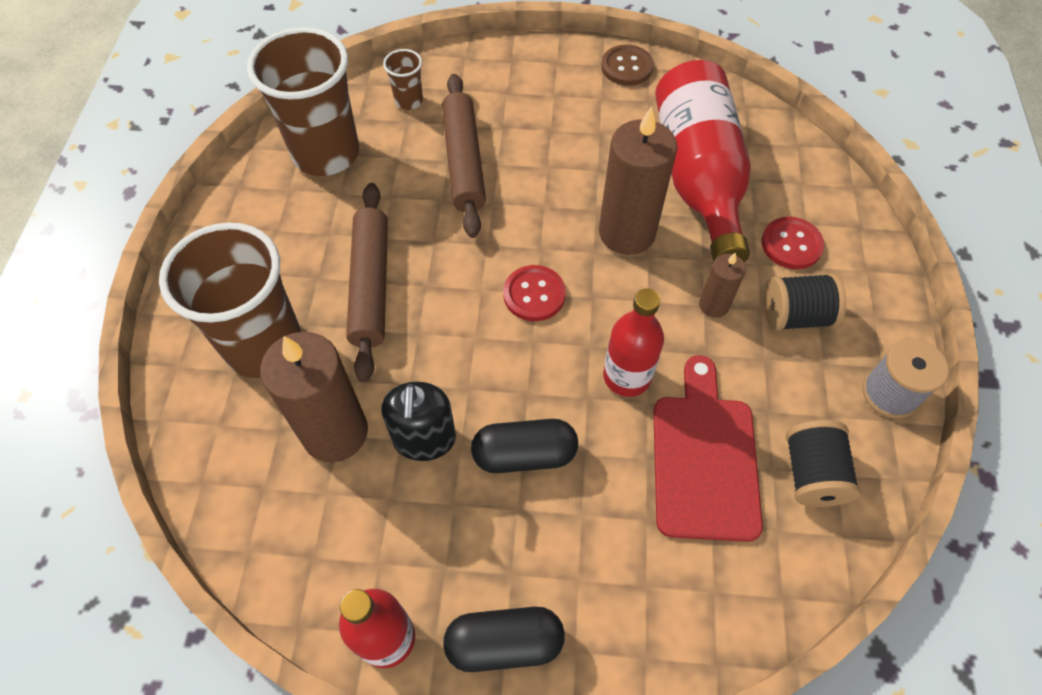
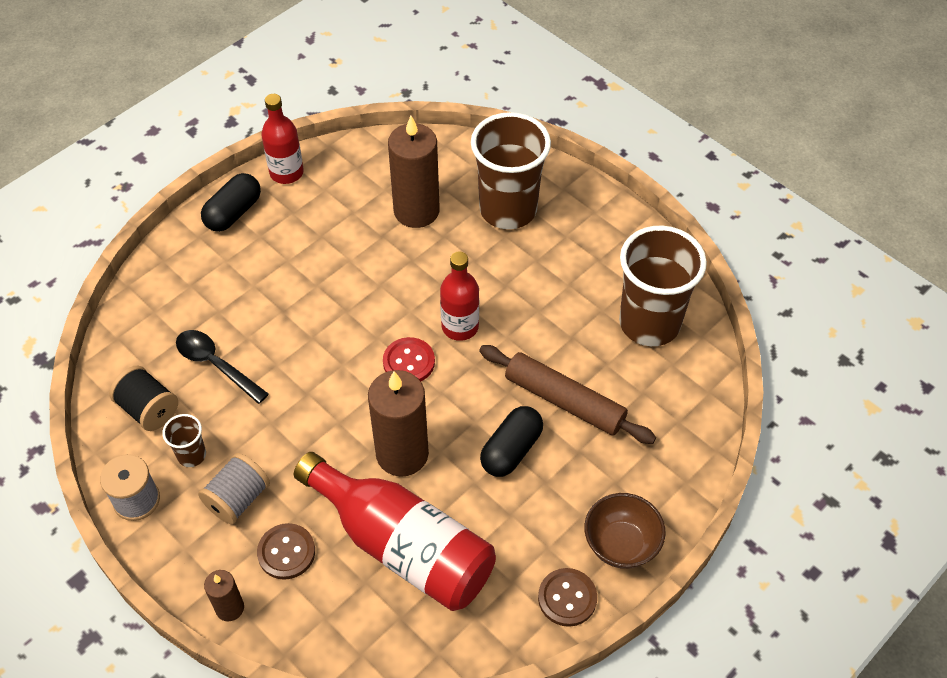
camera: 130 degrees right, 5 degrees down
(370, 285) = (503, 282): brown rolling pin -> none
(409, 101) = (664, 407): brown cup -> brown cup (192, 455)
(424, 439) = (370, 246): black soap dispenser -> none
(524, 454) = (312, 283): black capsule -> black capsule (511, 450)
(555, 63) = (621, 544): none -> brown bowl
(627, 376) = (303, 367): red bottle -> red bottle (460, 326)
(704, 458) = (216, 365): red cutting board -> black spoon
(714, 305) = (296, 457): brown candle -> brown candle (230, 608)
(791, 244) = (286, 552): red button -> brown button
(795, 316) = (238, 499): black spool -> grey spool

